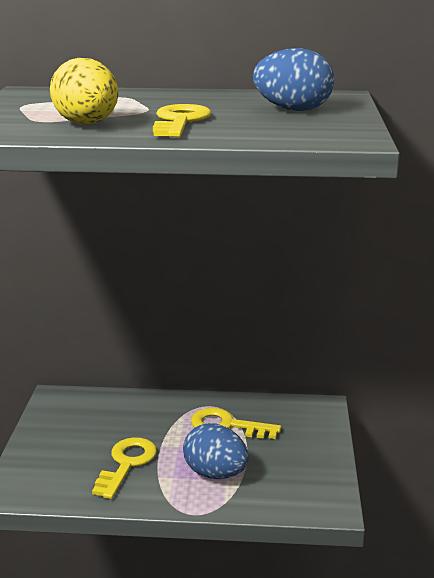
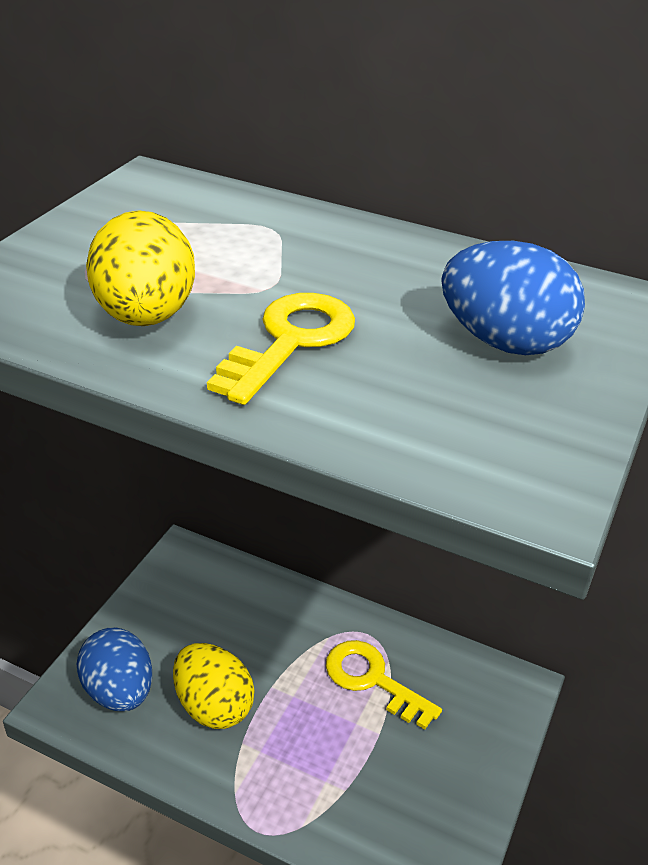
camera: 20 degrees right, 15 degrees up
(126, 464) = (213, 706): yellow key -> yellow egg
(215, 474) = (316, 766): blue egg -> blue egg (119, 691)

